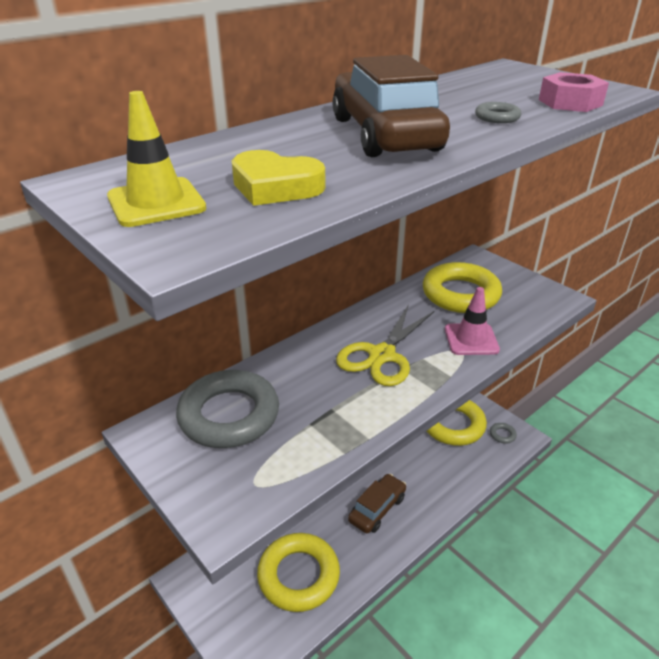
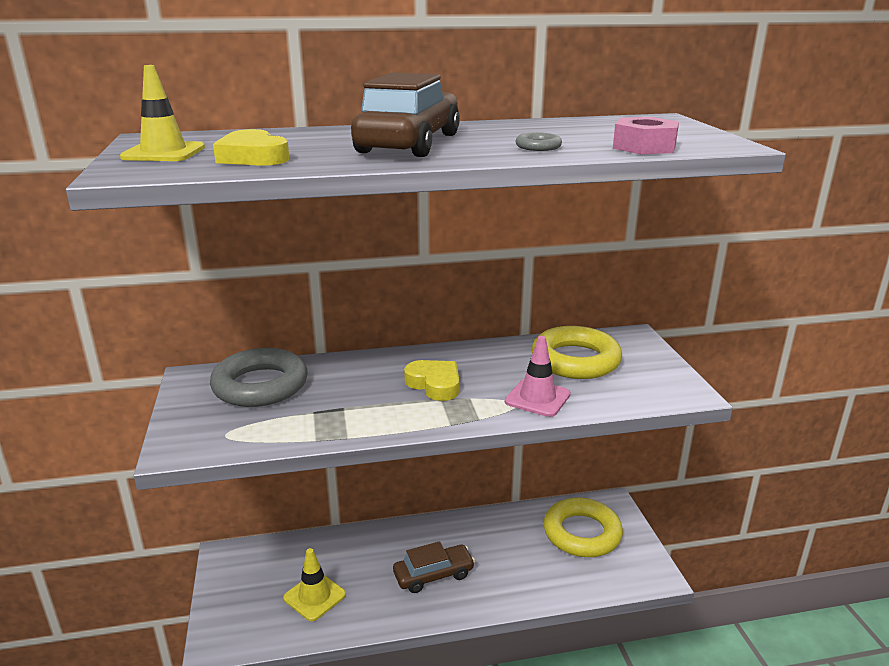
camera: 30 degrees right, 10 degrees down
(298, 575) = (314, 596): yellow ring -> yellow traffic cone
(382, 355) = (434, 384): yellow scissors -> yellow heart
(502, 435) = (632, 564): grey ring -> none

